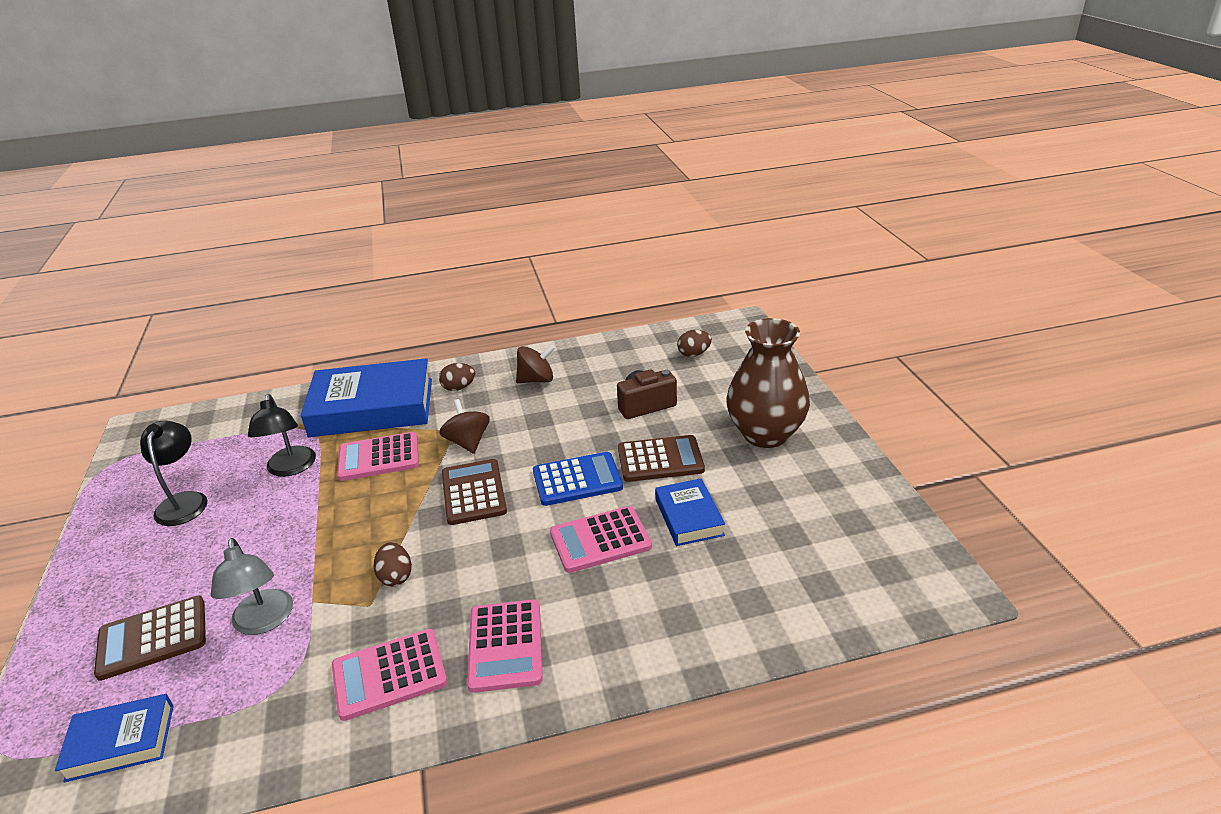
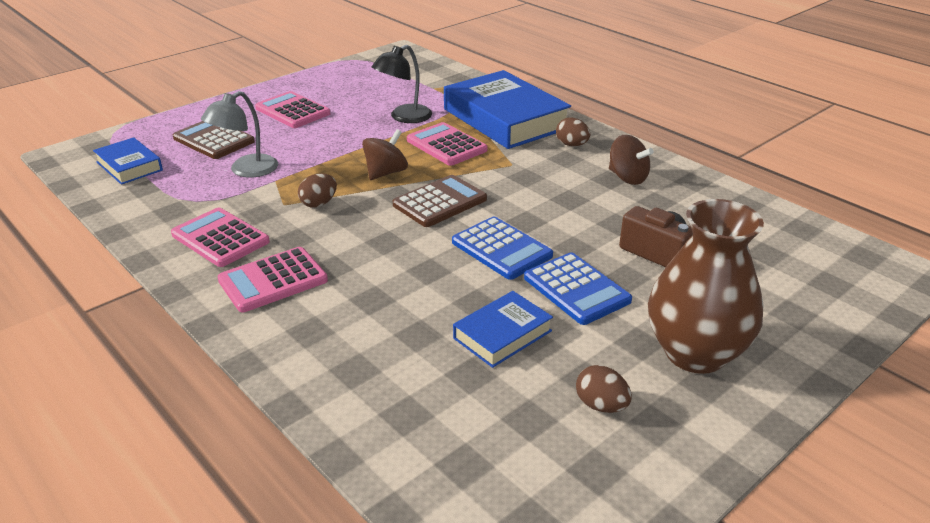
camera: 60 degrees right, 0 degrees up
(184, 501) = (340, 96): black lamp -> none
(468, 442) = (502, 176): brown spinning top -> brown spinning top (386, 173)
(600, 540) = (428, 289): pink calculator -> pink calculator (292, 111)
(660, 459) = (576, 289): brown calculator -> blue calculator
(694, 354) = (791, 257): brown egg -> brown egg (601, 405)

